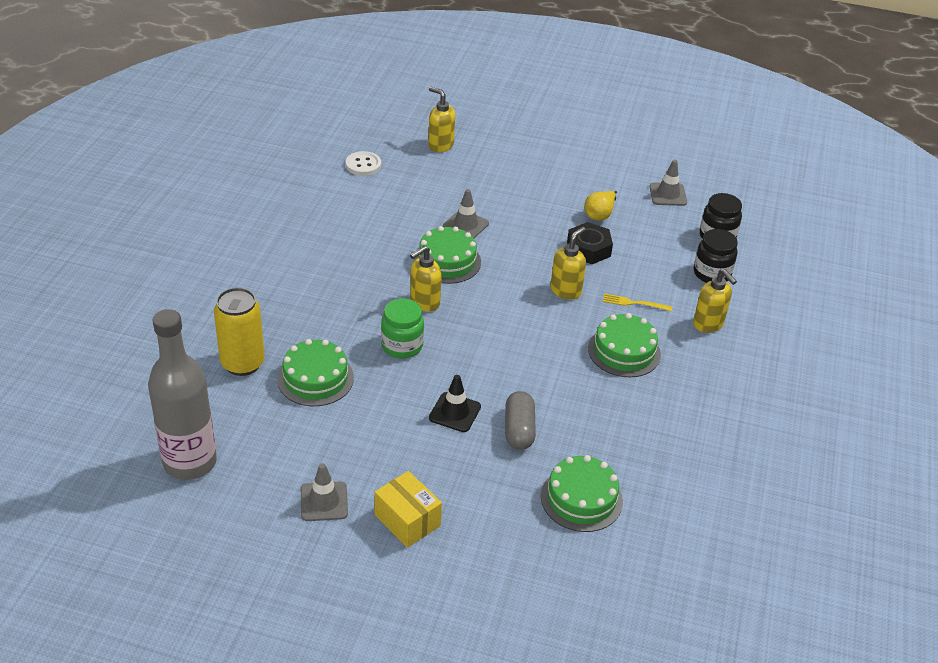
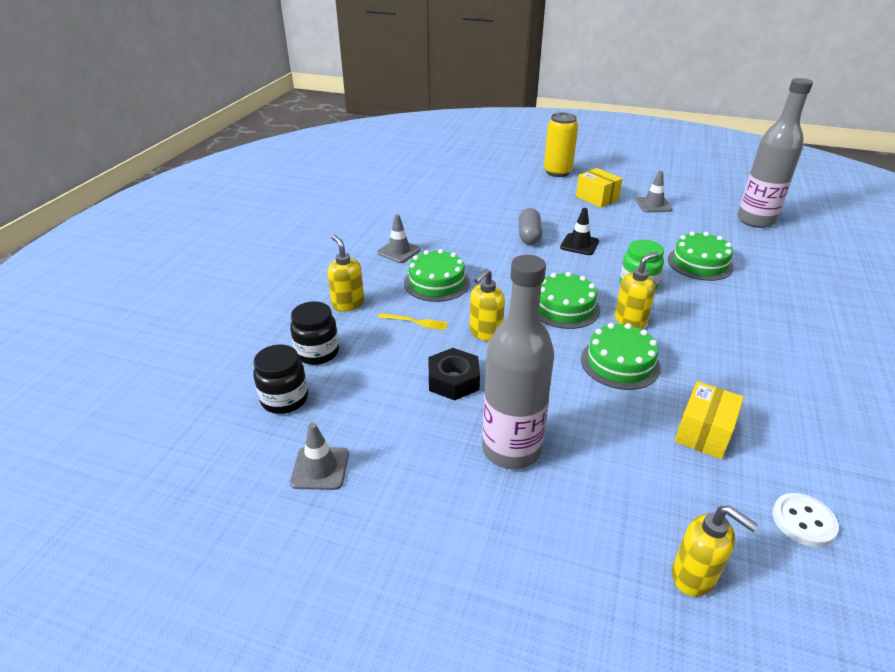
camera: 175 degrees left, 5 degrees down
(242, 363) = (768, 272): yellow can -> yellow can (557, 172)
(400, 210) = (704, 433): none -> yellow box
(465, 225) = (609, 411): grey traffic cone -> grey traffic cone (399, 251)
(541, 202) = (511, 450): none -> grey bottle
(581, 498) = (486, 206): green cake -> green cake (564, 307)
(599, 215) = (430, 430): yellow pear -> none

